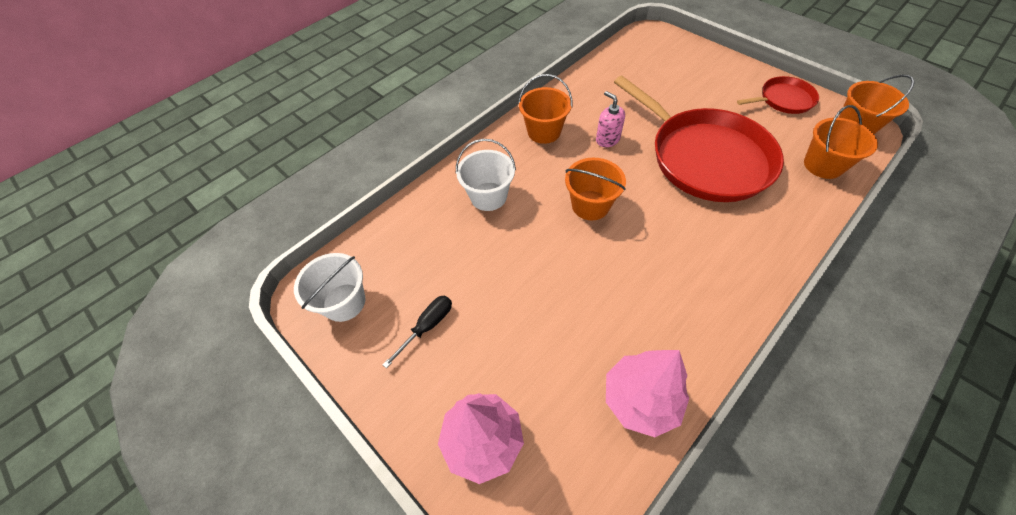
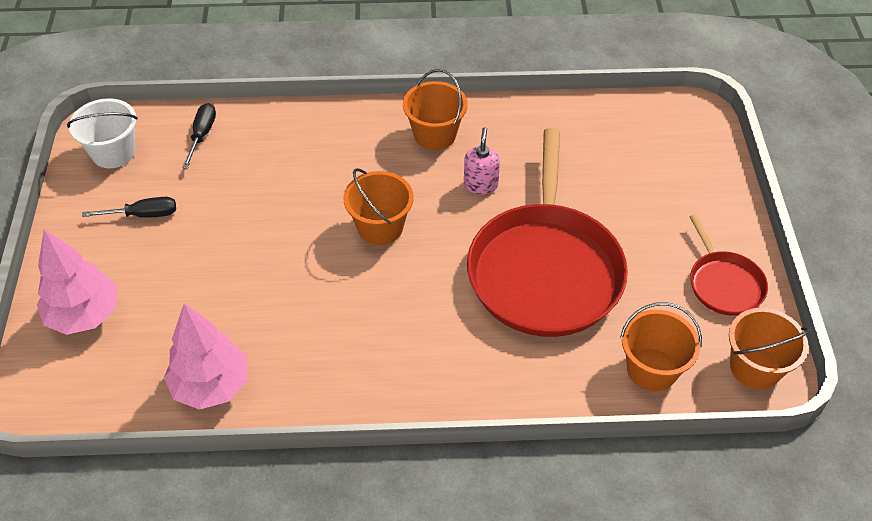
camera: 40 degrees right, 5 degrees down
(397, 239) = (202, 135): none -> black screwdriver
(488, 196) = (311, 155): white bucket -> none
(783, 100) = (724, 284): red pan -> red pan turned 45 degrees clockwise

